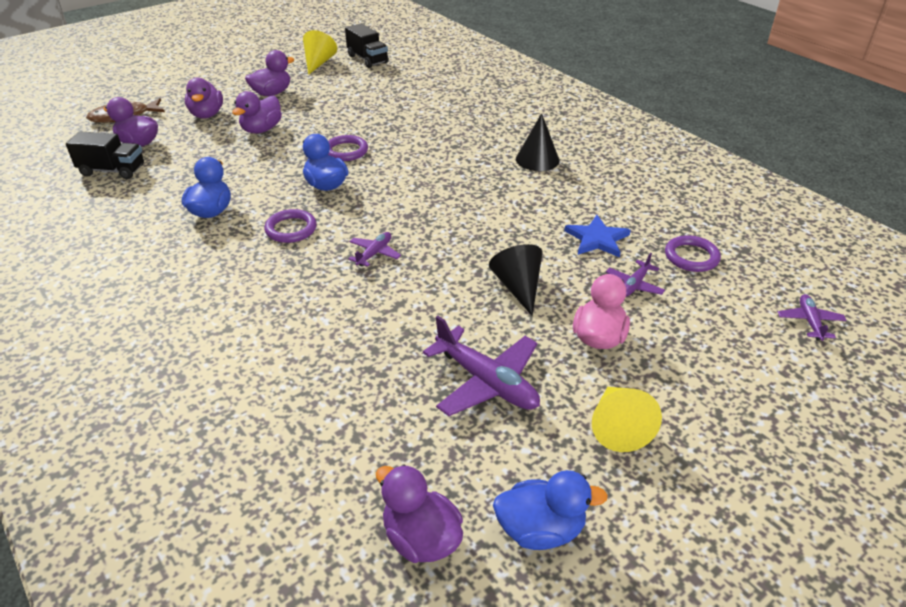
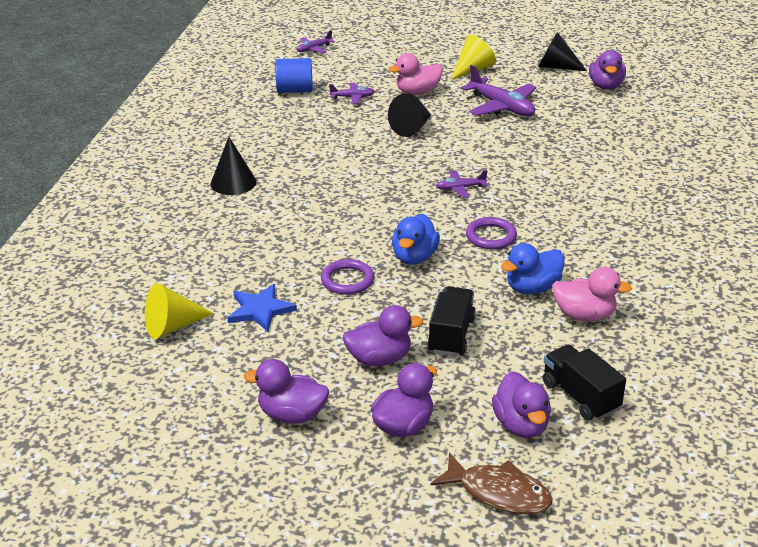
camera: 130 degrees left, 5 degrees down
(152, 214) = (584, 315): none -> pink duck
(318, 63) = (159, 438): yellow cone -> yellow cone (172, 326)
(367, 59) = (103, 402): black truck -> black truck (451, 335)
(486, 382) = (501, 107): purple plane -> purple plane turned 135 degrees clockwise
(540, 529) = (556, 67): blue duck -> black cone
(597, 239) = (319, 122): blue star -> blue star (260, 310)
(691, 257) = (295, 90): purple ring -> blue cylinder

